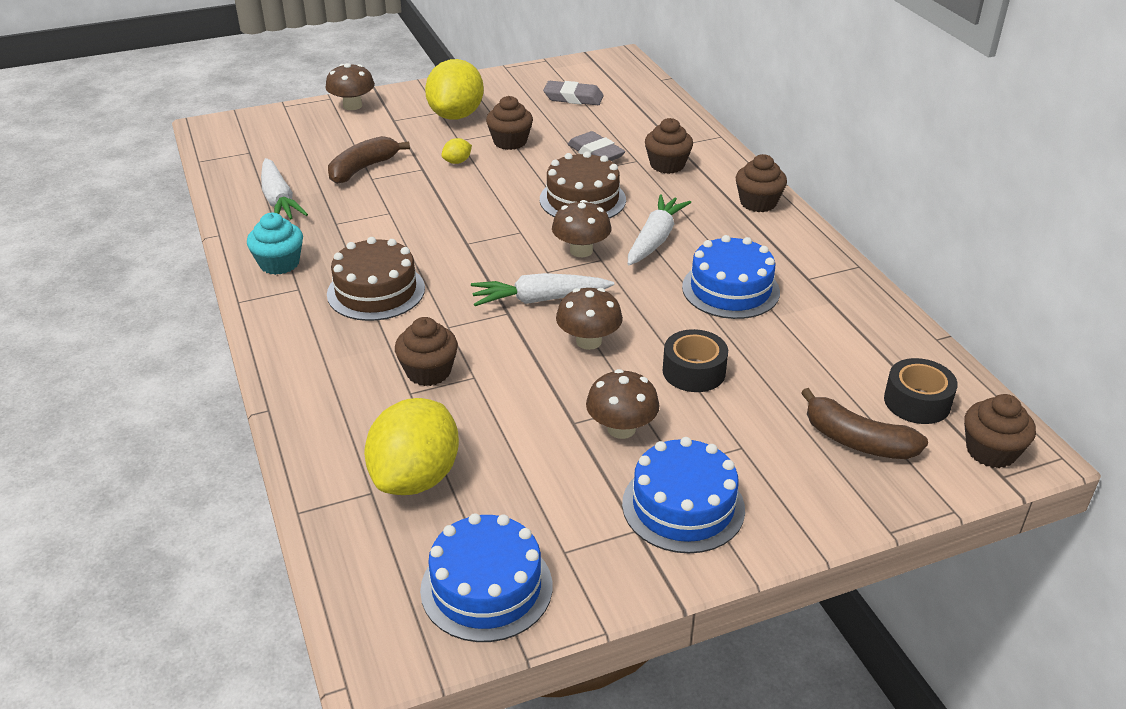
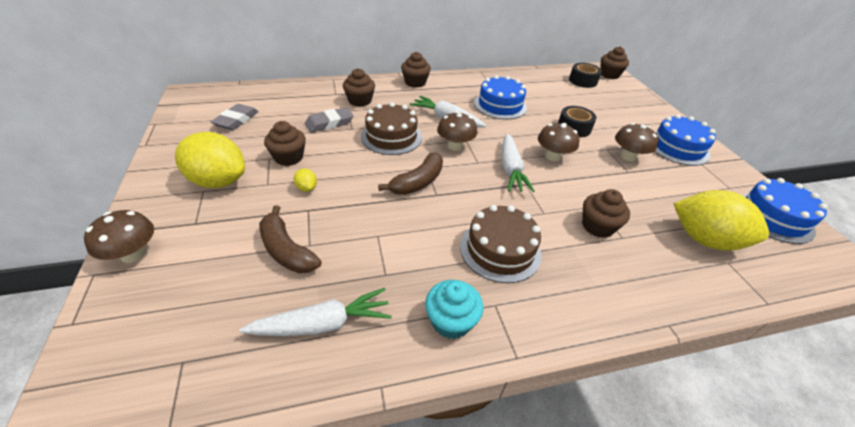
camera: 85 degrees left, 5 degrees up
(857, 441) = (613, 98): brown banana -> brown banana (418, 182)

